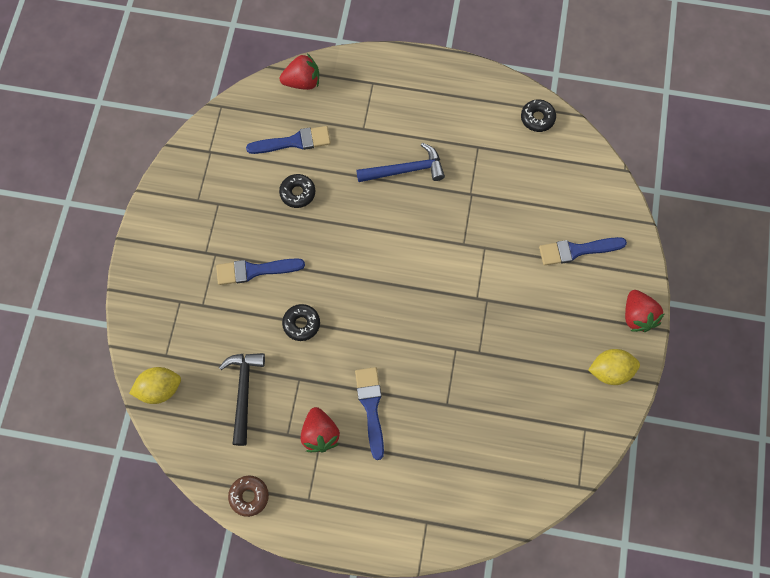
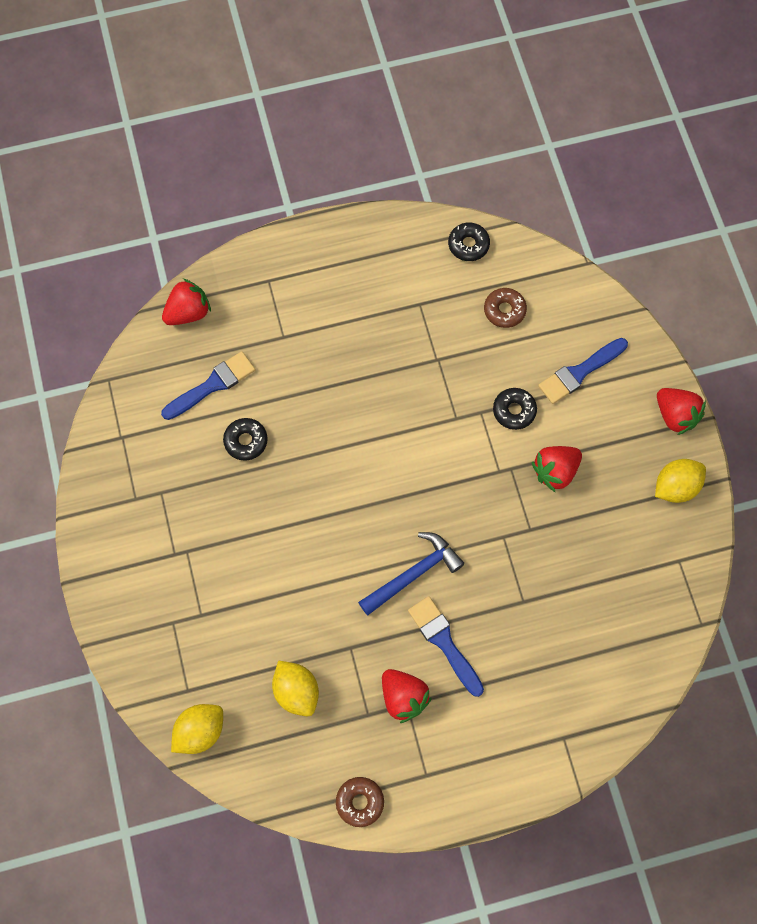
camera: 25 degrees left, 0 degrees up
(243, 393) = (296, 691): black hammer -> yellow lemon
(255, 270) = (241, 549): blue brush -> none
(301, 324) = (323, 585): black donut -> black donut (514, 411)
(405, 170) = (353, 364): blue hammer -> blue hammer (413, 574)
(520, 317) = (555, 471): none -> red strawberry
(541, 179) = (504, 310): none -> brown donut

